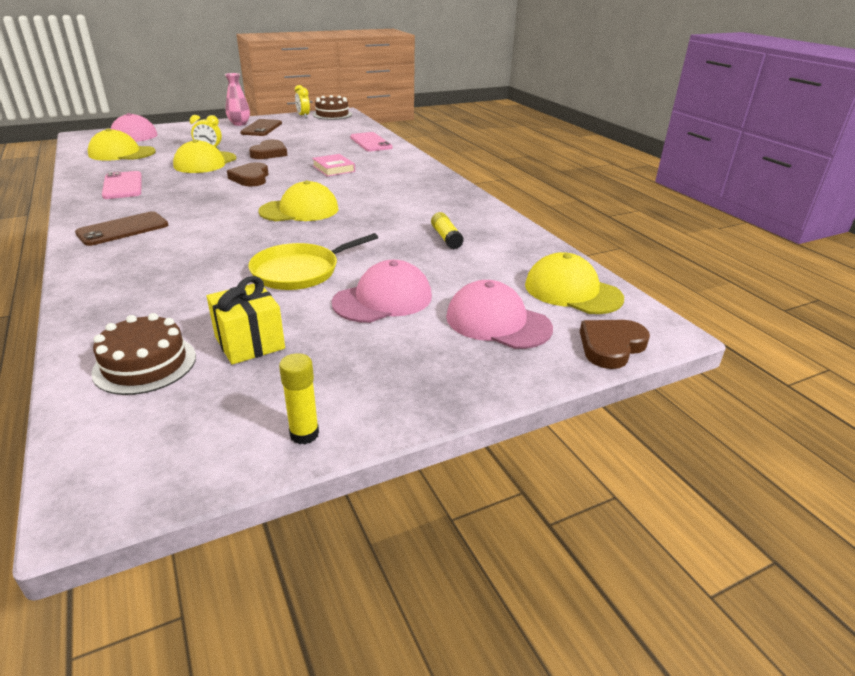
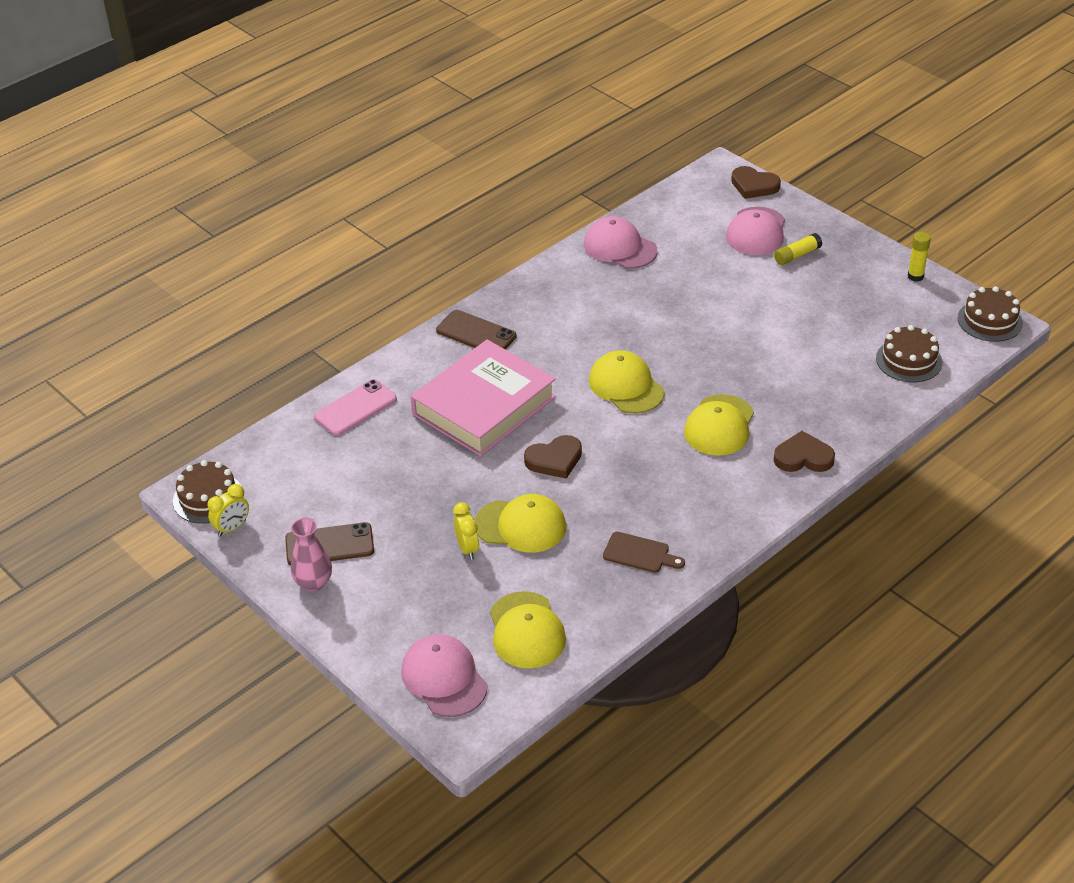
camera: 105 degrees left, 10 degrees up
(122, 482) = (990, 320): none -> brown cake
(123, 186) = (639, 554): pink phone -> brown cutting board
(123, 229) = (744, 484): brown phone -> brown phone (476, 333)
(249, 343) = (856, 327): yellow gift -> none
(269, 153) = (451, 484): brown heart -> brown heart (803, 457)
(300, 271) = (748, 340): yellow pan -> none
(333, 169) = (484, 405): pink book -> pink book, size x2.38
(383, 299) = (761, 287): pink cap -> pink cap (620, 247)
(446, 238) = (634, 280): yellow glue stick -> yellow glue stick (797, 255)
(572, 291) = (690, 206): yellow cap -> yellow cap (719, 425)

